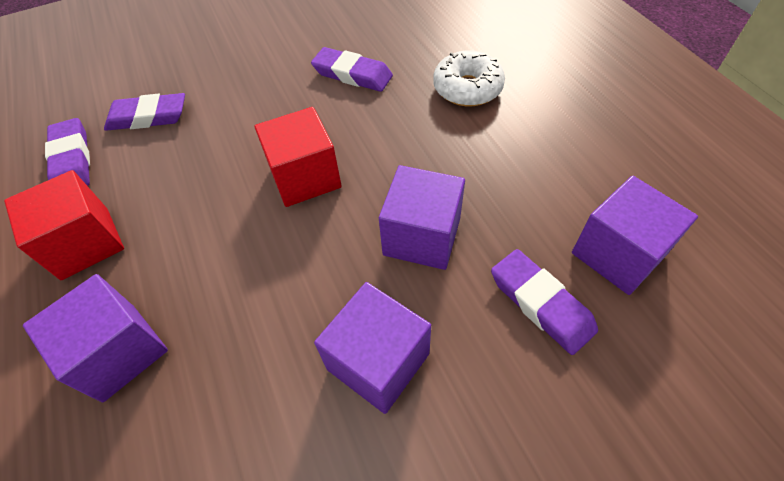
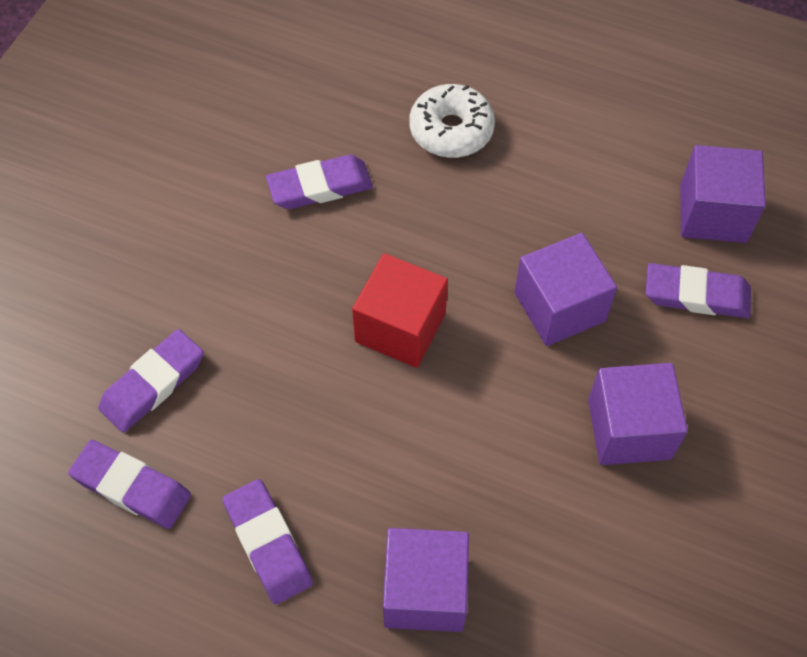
camera: 45 degrees left, 5 degrees up
(85, 243) = (268, 543): red cube -> purple eraser

